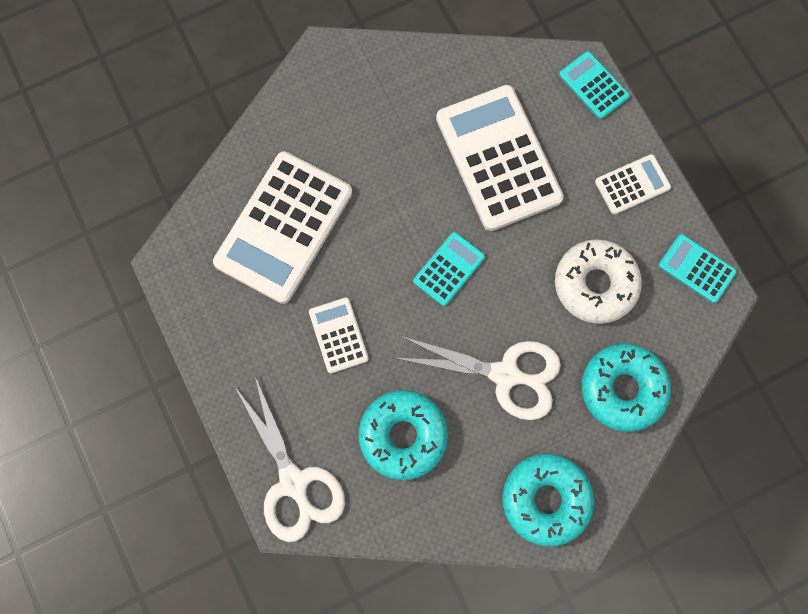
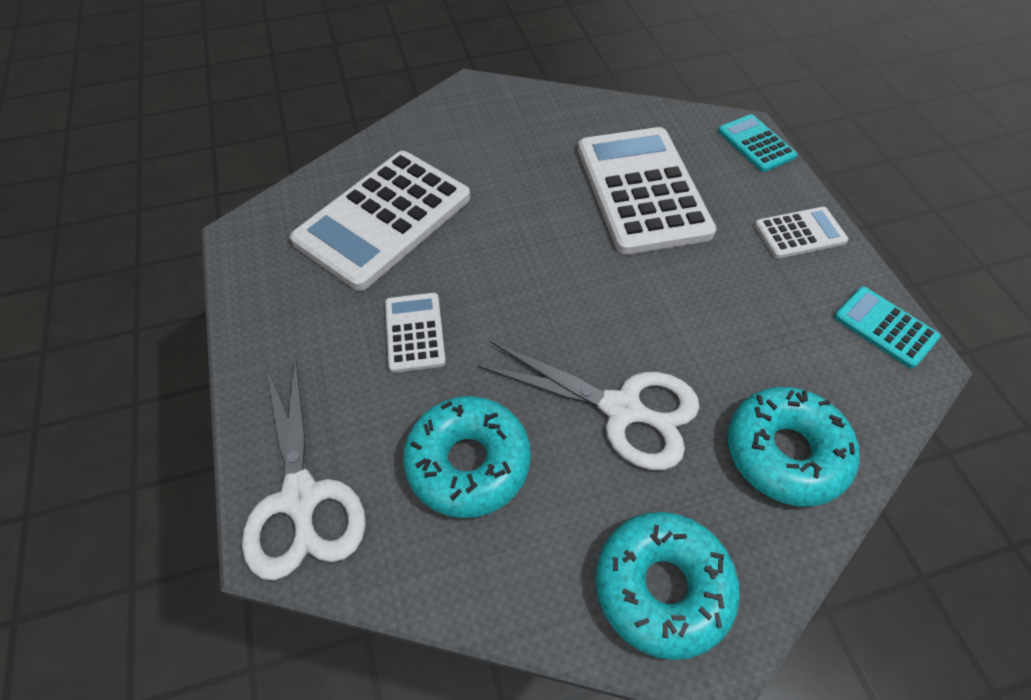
camera: 10 degrees right, 20 degrees down
(449, 269) = (567, 284): turquoise calculator -> none
(595, 284) = (750, 325): white donut -> none

